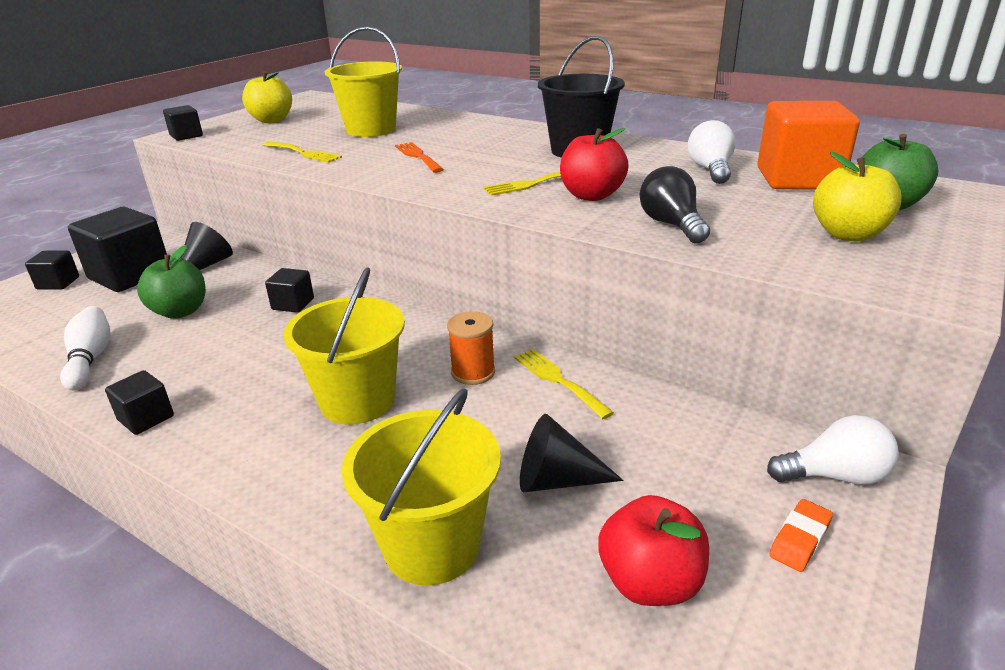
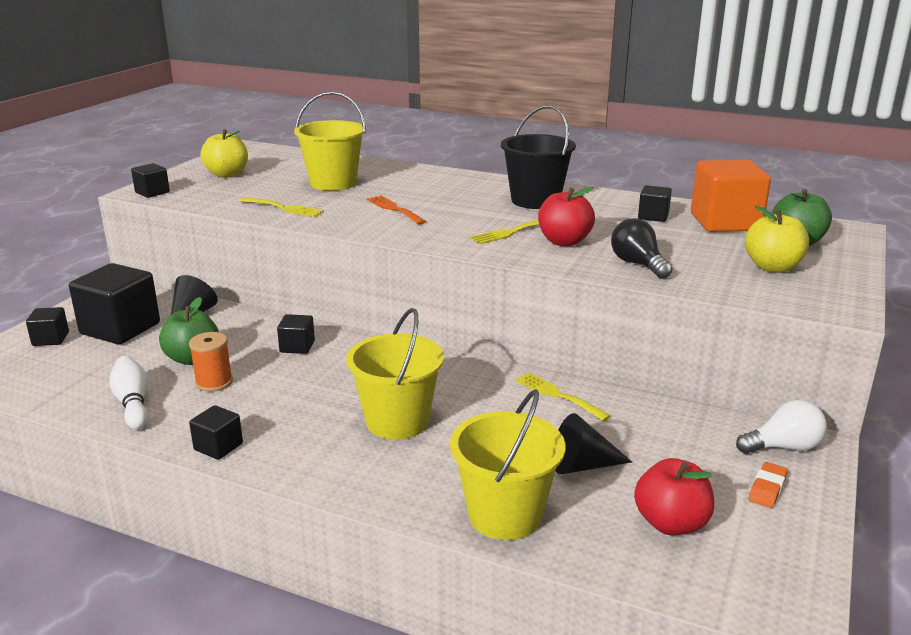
camera: 10 degrees left, 5 degrees down
(473, 372) = (485, 393): orange spool -> orange spool (214, 382)
(710, 170) = (653, 216): white light bulb -> black cube

